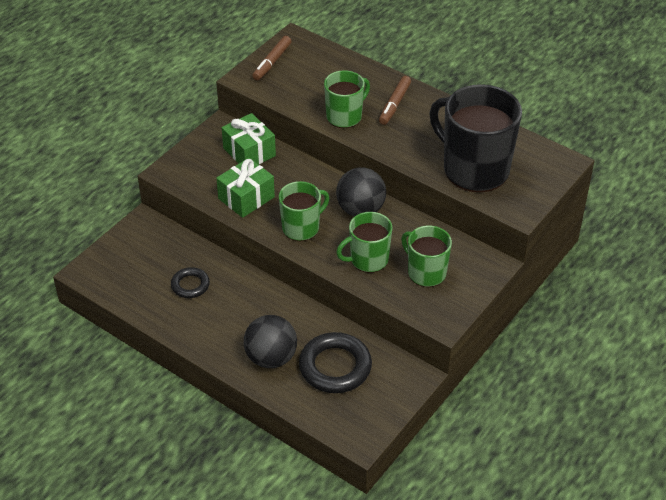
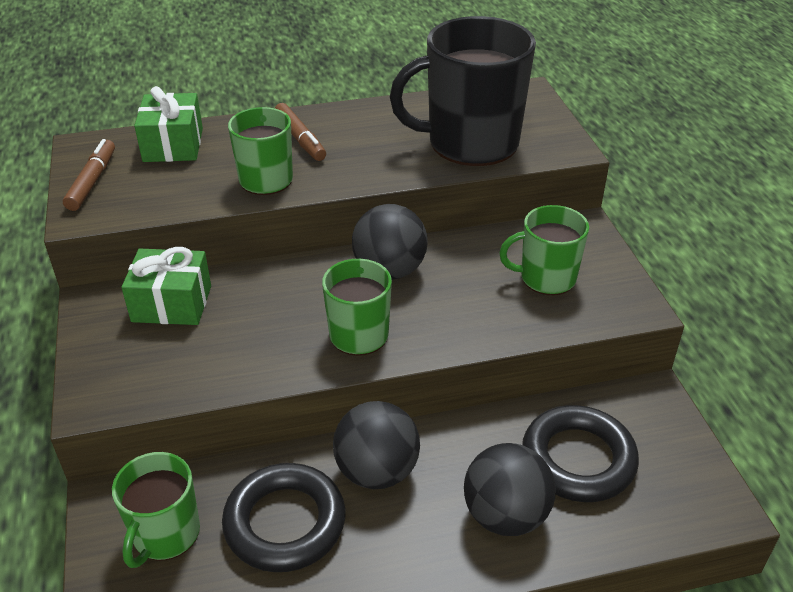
camera: 50 degrees left, 5 degrees down
(190, 285) = (285, 522): black ring -> black ring, size x1.77
(246, 198) = (245, 352): green gift -> green gift (173, 145)
(250, 297) = (377, 471): none -> black ball
(272, 62) = (92, 181): brown marker -> brown marker turned 150 degrees counterclockwise
(368, 259) = (477, 309): green mug -> green mug (165, 534)

